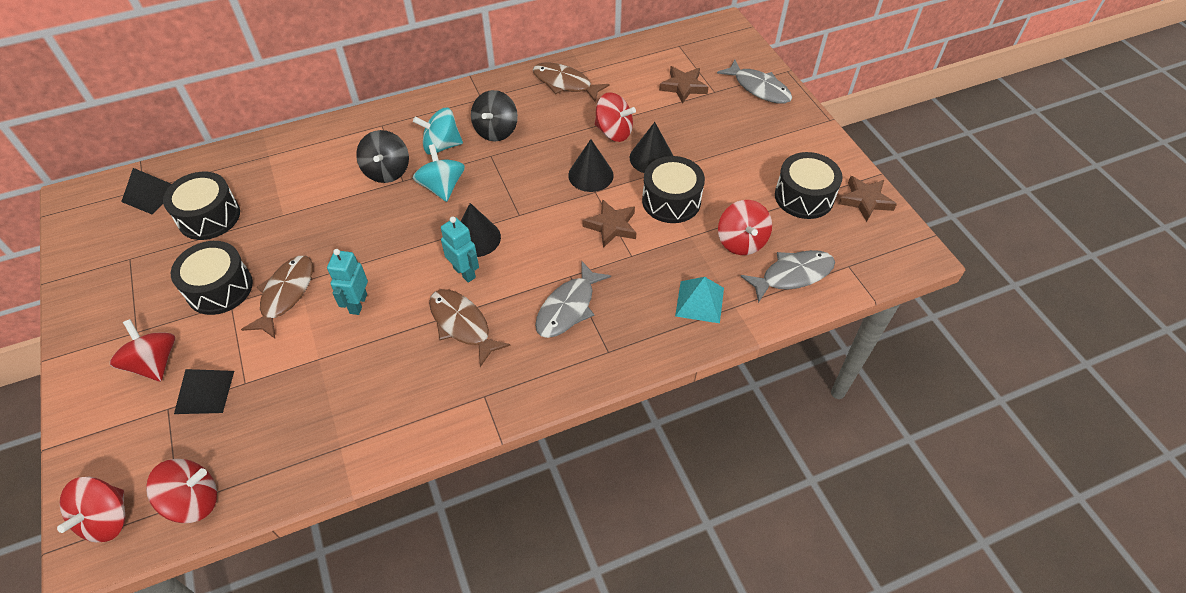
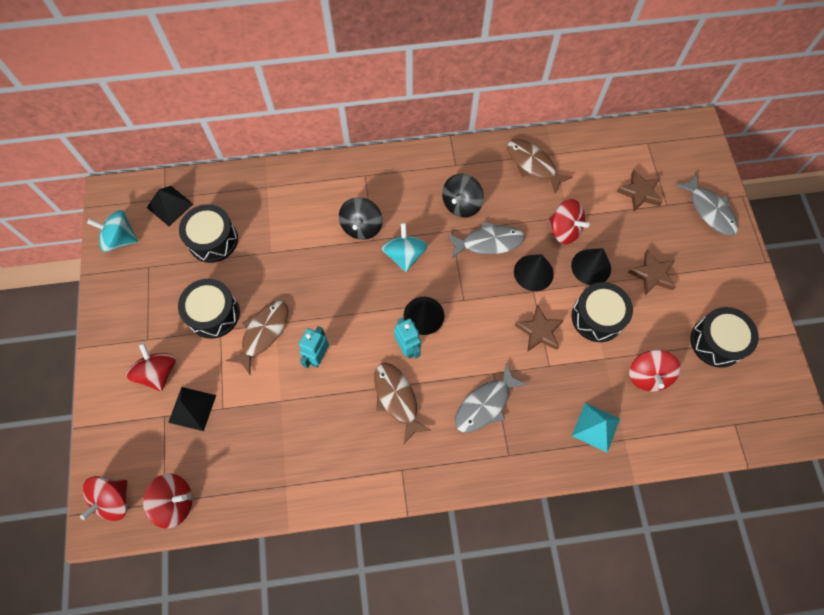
camera: 15 degrees right, 15 degrees up
(441, 146) = (411, 210): turquoise spinning top -> turquoise spinning top (120, 239)
(792, 275) = (683, 421): grey fish -> grey fish (488, 242)
(865, 201) = (771, 360): brown star -> brown star (652, 275)

